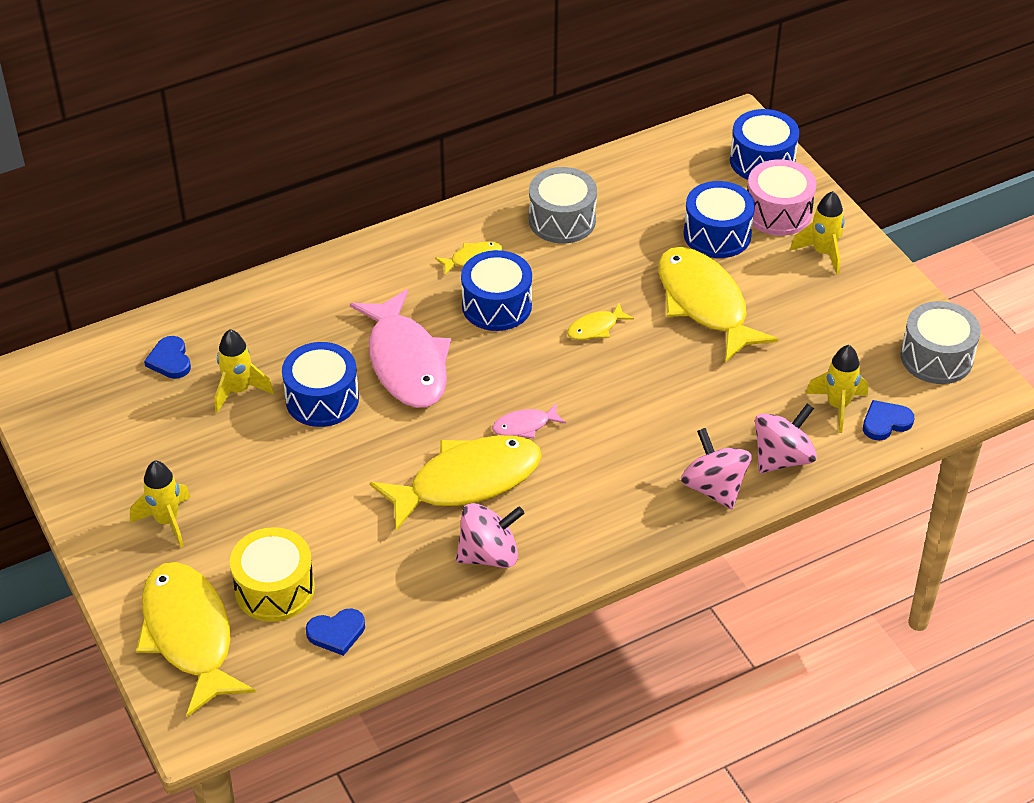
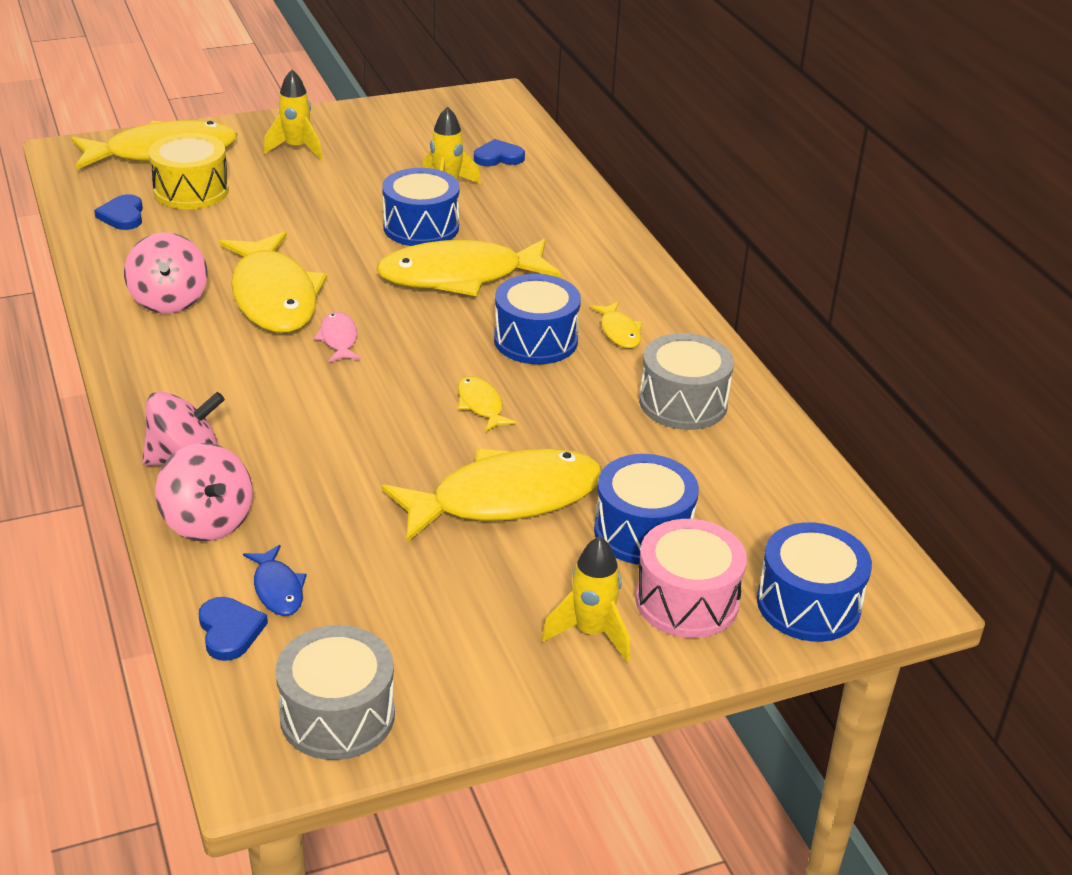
camera: 95 degrees right, 10 degrees down
(406, 362) = (460, 276): pink fish -> yellow fish
(837, 406) = (277, 589): yellow rocket -> blue fish

